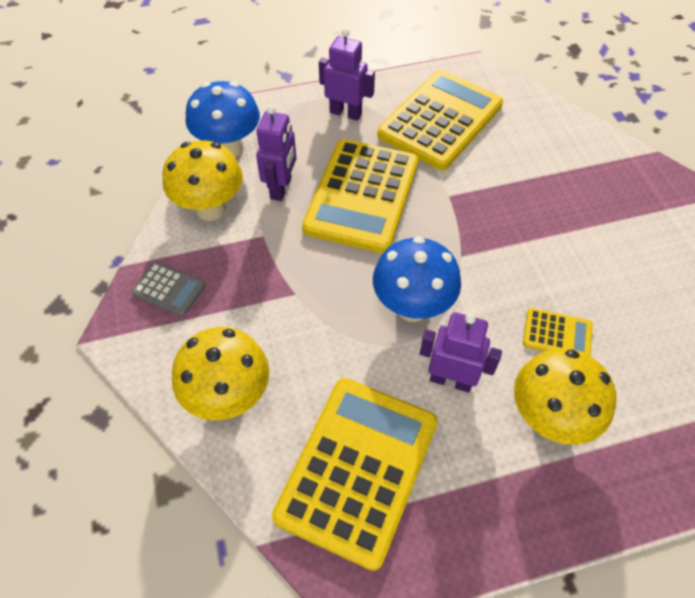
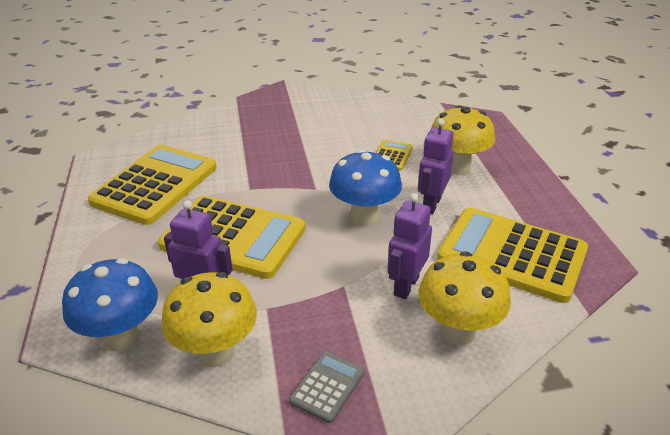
camera: 85 degrees left, 20 degrees down
(346, 113) = (112, 242): purple robot -> purple robot (405, 286)
(440, 120) = (155, 185): yellow calculator -> yellow calculator turned 75 degrees clockwise

